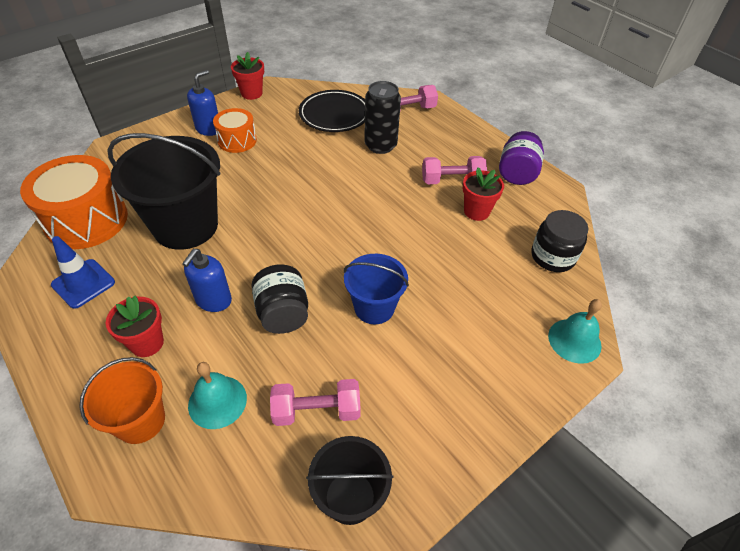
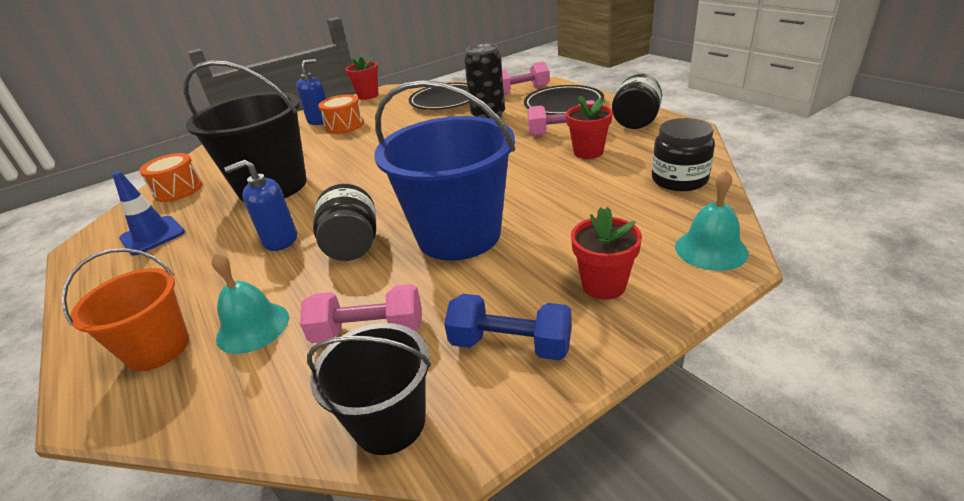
camera: 10 degrees right, 15 degrees down
(86, 220) = (178, 190): orange drum -> orange drum, size x0.57
(147, 343) = (195, 279): red flower pot -> red flower pot (603, 285)
(213, 300) = (280, 240): blue soap dispenser -> blue soap dispenser turned 45 degrees clockwise
(374, 307) = (459, 235): blue bucket -> blue bucket, size x1.75
(429, 429) = (510, 344): none -> blue dumbbell
(450, 139) = (563, 105): none -> black plate
(517, 173) = (636, 121): purple jar -> black jar

